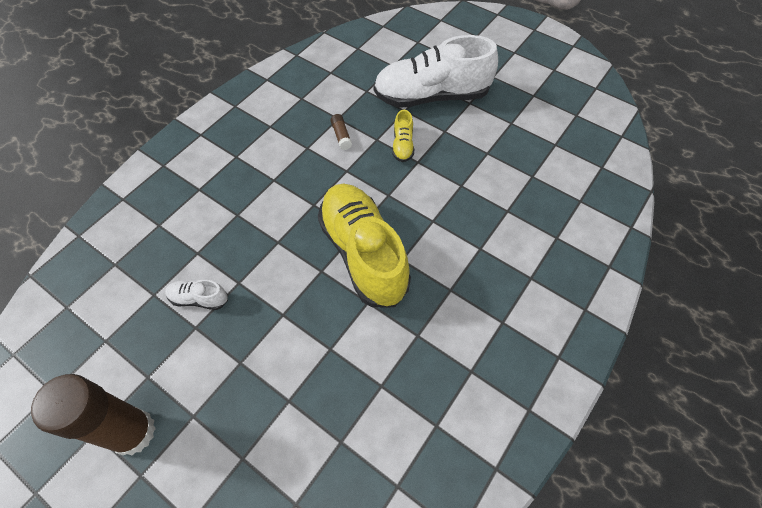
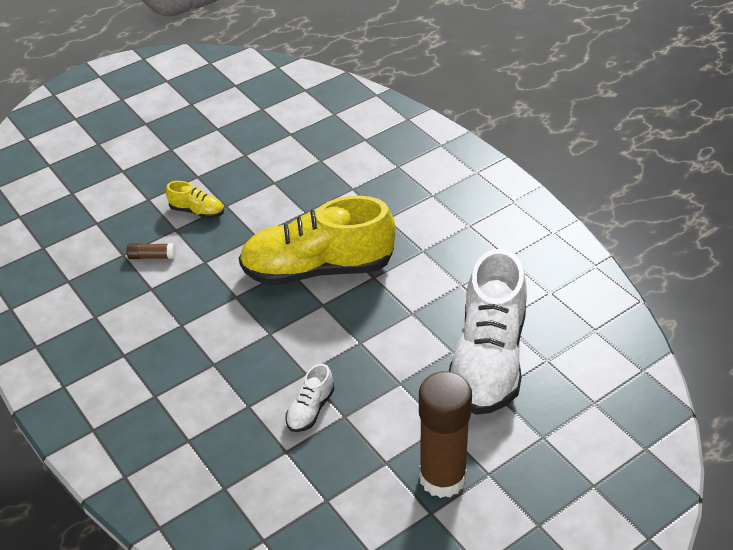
camera: 70 degrees left, 15 degrees down
(431, 96) = (142, 174): white shoe -> white shoe (488, 359)

